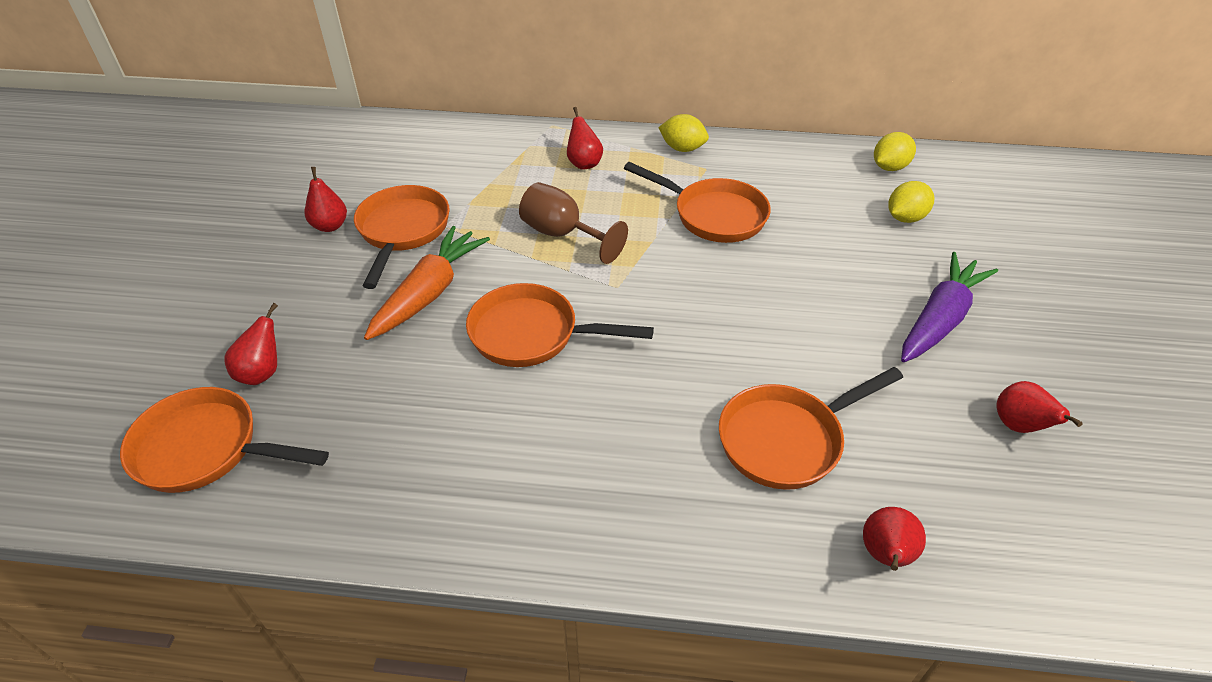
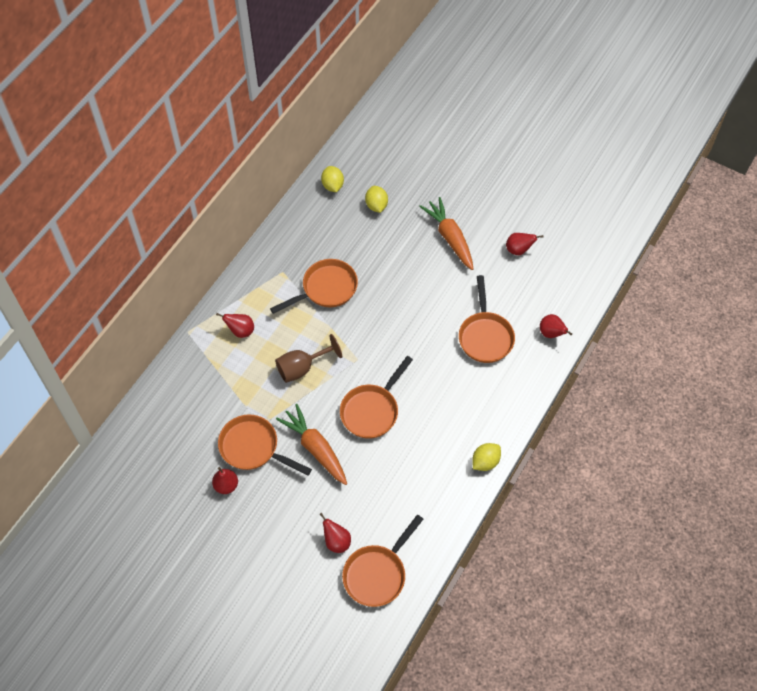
camera: 65 degrees left, 15 degrees up
(682, 148) = (256, 274): yellow lemon -> yellow lemon (485, 462)
(940, 319) = (450, 237): purple carrot -> orange carrot

